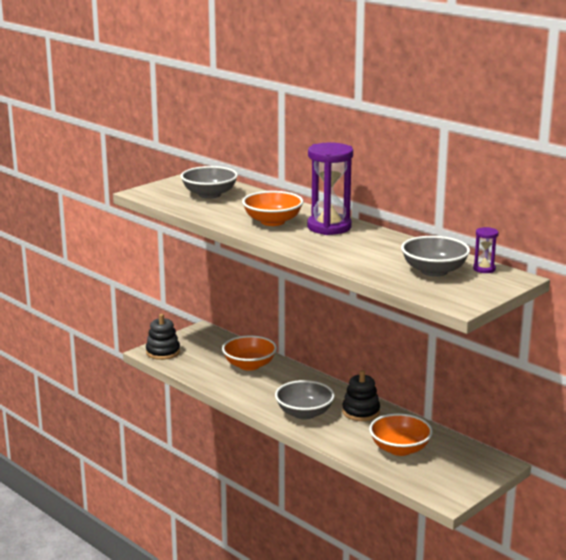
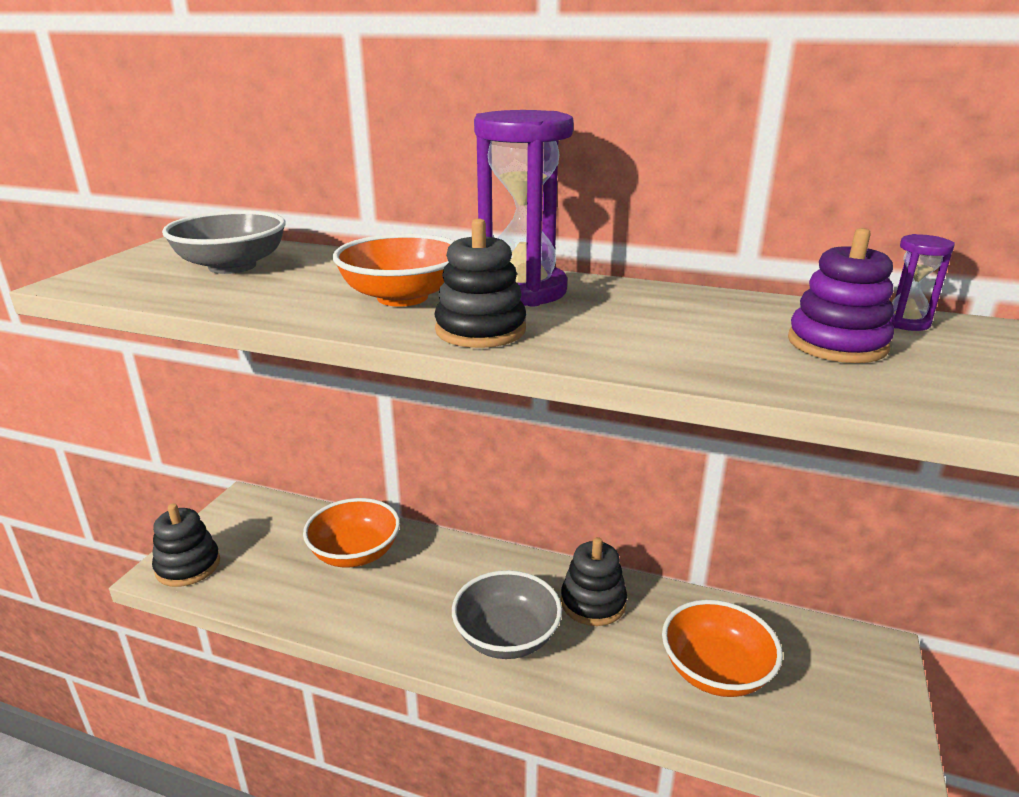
camera: 25 degrees left, 5 degrees up
(291, 241) = (480, 330): none -> black stacking toy
(434, 271) = (837, 344): grey bowl -> purple stacking toy

